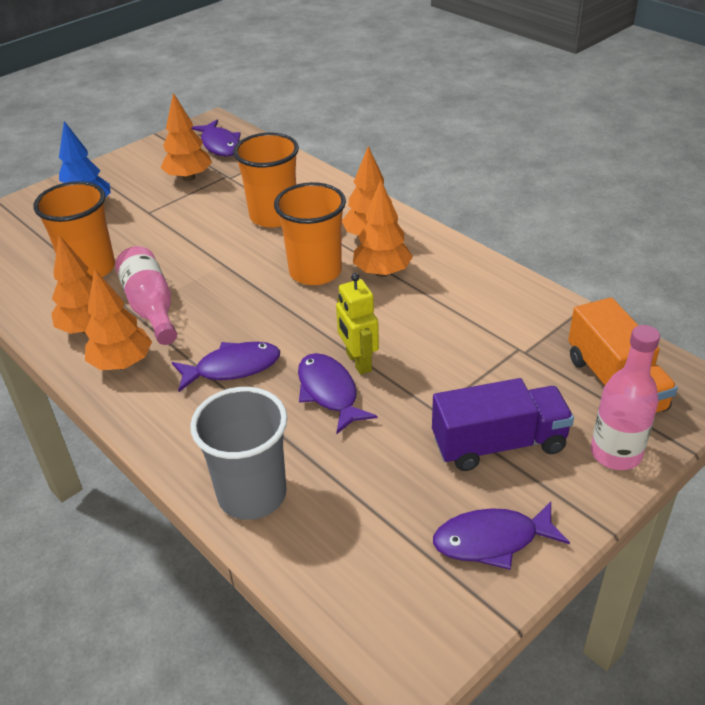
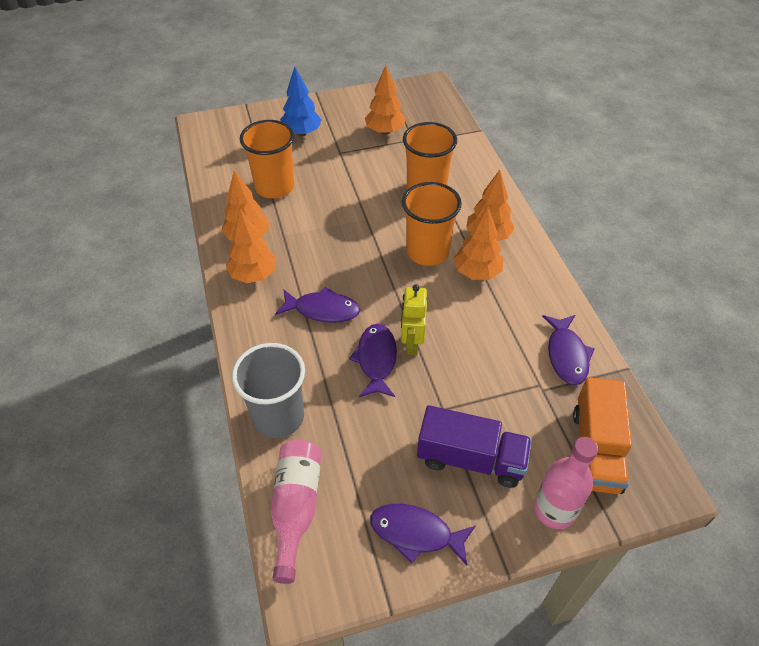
camera: 25 degrees right, 10 degrees up
(151, 307) = (297, 236): pink bottle -> pink bottle (296, 508)
(220, 145) = (424, 108): purple fish -> purple fish (566, 355)

